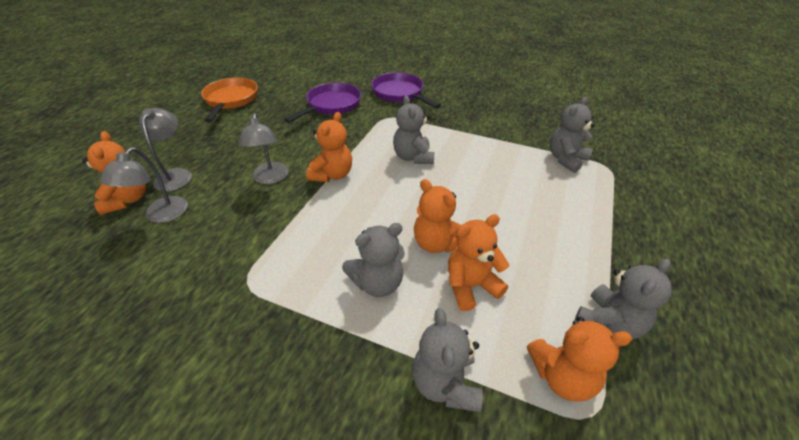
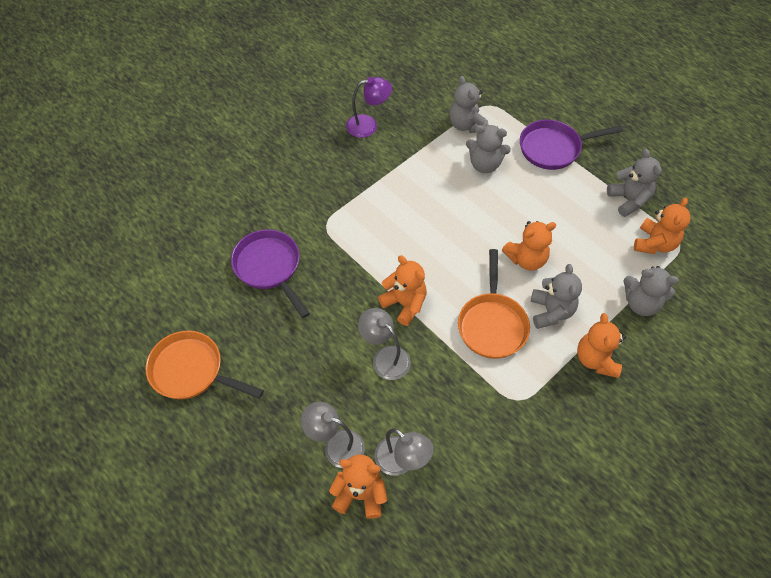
camera: 65 degrees left, 15 degrees up
(270, 178) = (385, 357): grey lamp -> grey lamp turned 150 degrees counterclockwise
(337, 237) = (492, 324): none -> orange pan
(399, 93) = (282, 195): purple pan -> purple pan (553, 148)
(413, 157) = (408, 230): grey teddy bear -> grey teddy bear (484, 164)
(471, 286) = (574, 256): orange teddy bear -> orange teddy bear (596, 359)
(504, 111) = (368, 125): none -> purple lamp

